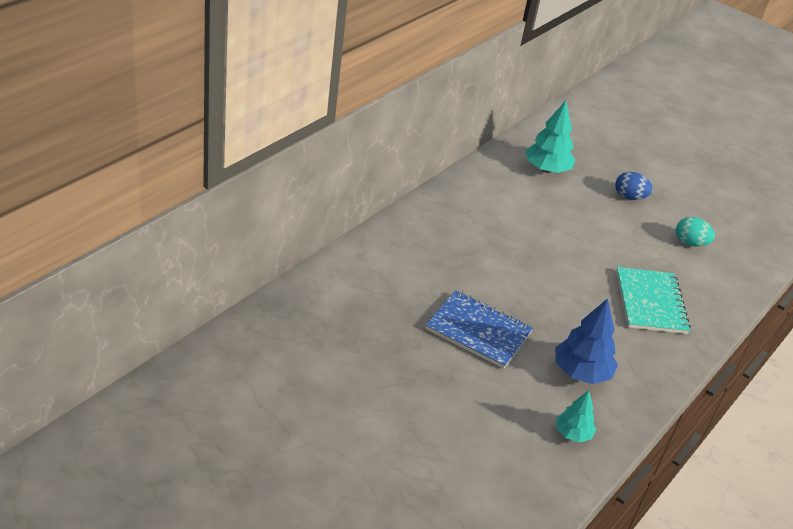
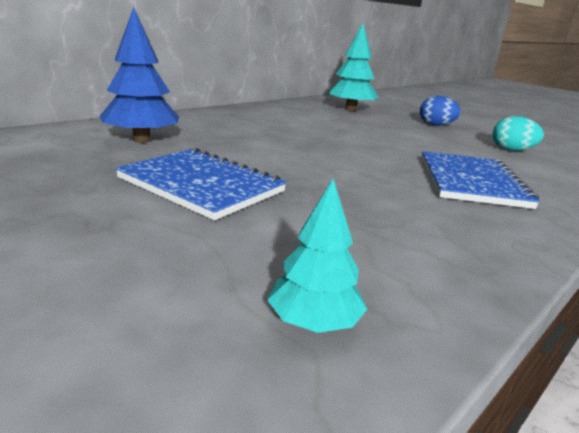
camera: 10 degrees right, 15 degrees down
(581, 372) = (355, 235): blue tree -> blue tree (141, 140)
(650, 302) = (471, 182): turquoise notebook -> blue notebook

